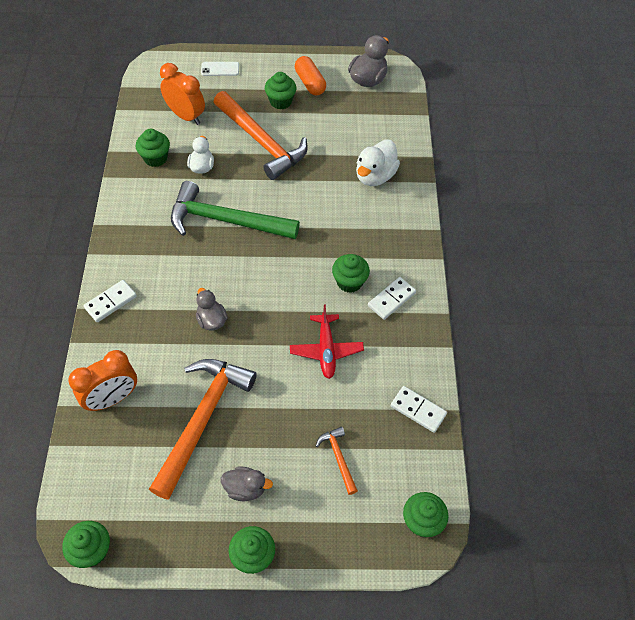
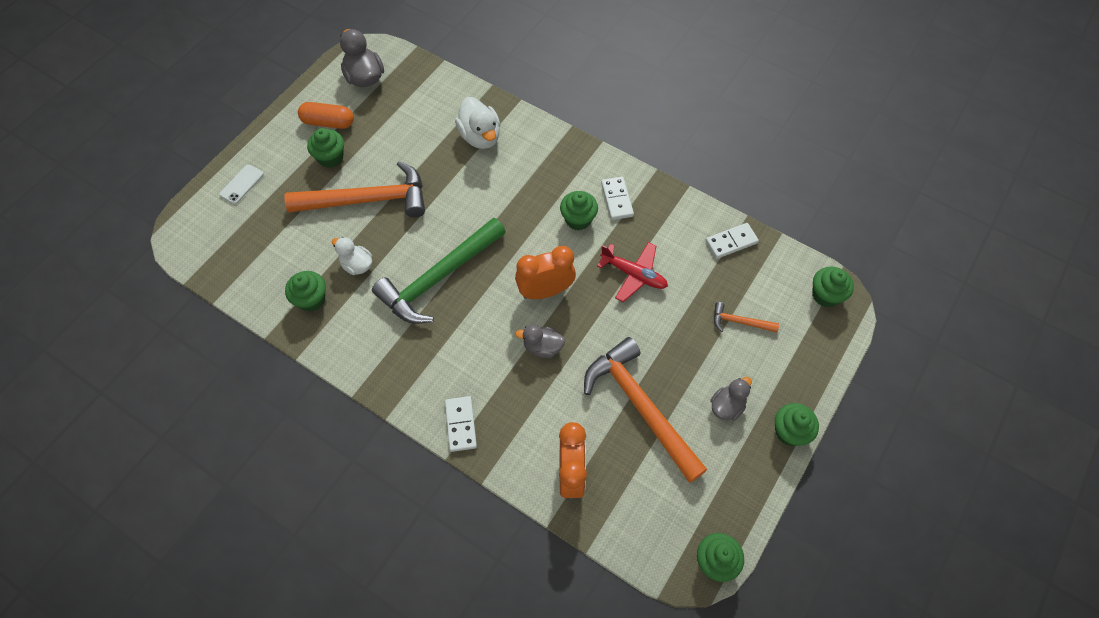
camera: 55 degrees left, 5 degrees up
(186, 116) = (278, 245): orange clock -> orange clock (545, 291)

